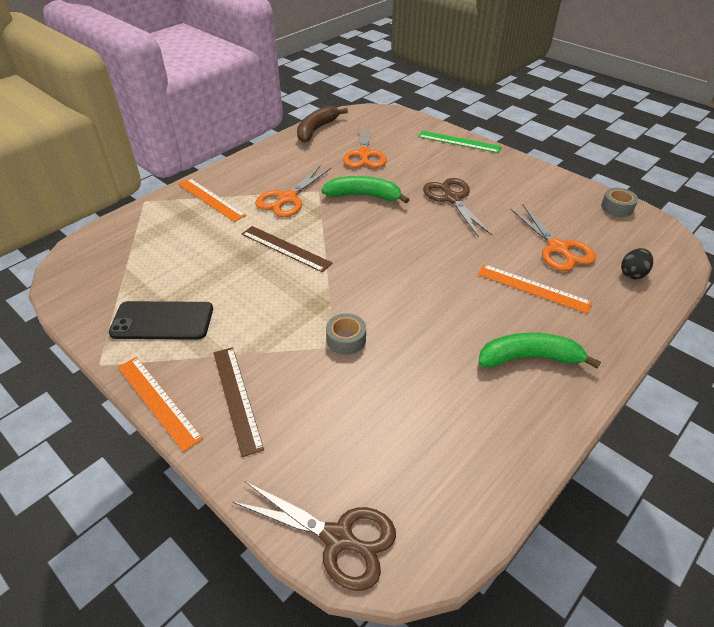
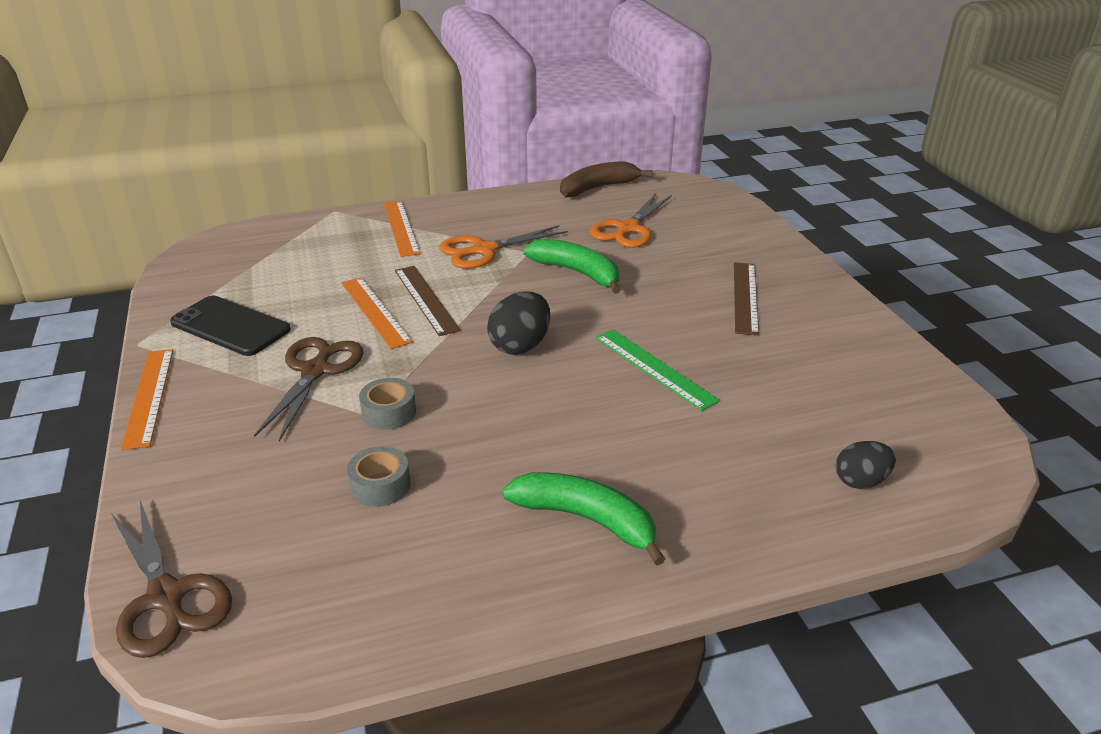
camera: 30 degrees right, 10 degrees down
(237, 398) = (219, 423): brown ruler -> brown ruler (745, 297)
(380, 260) = (520, 346): none -> black egg
(452, 198) = (689, 308): brown scissors -> brown scissors (315, 371)
(459, 142) = (775, 247): green ruler -> green ruler (654, 368)
(533, 288) = (684, 444): orange ruler -> orange ruler (375, 311)
(558, 248) = (777, 411): orange scissors -> none
(617, 208) = (933, 392): grey tape -> grey tape (380, 485)

